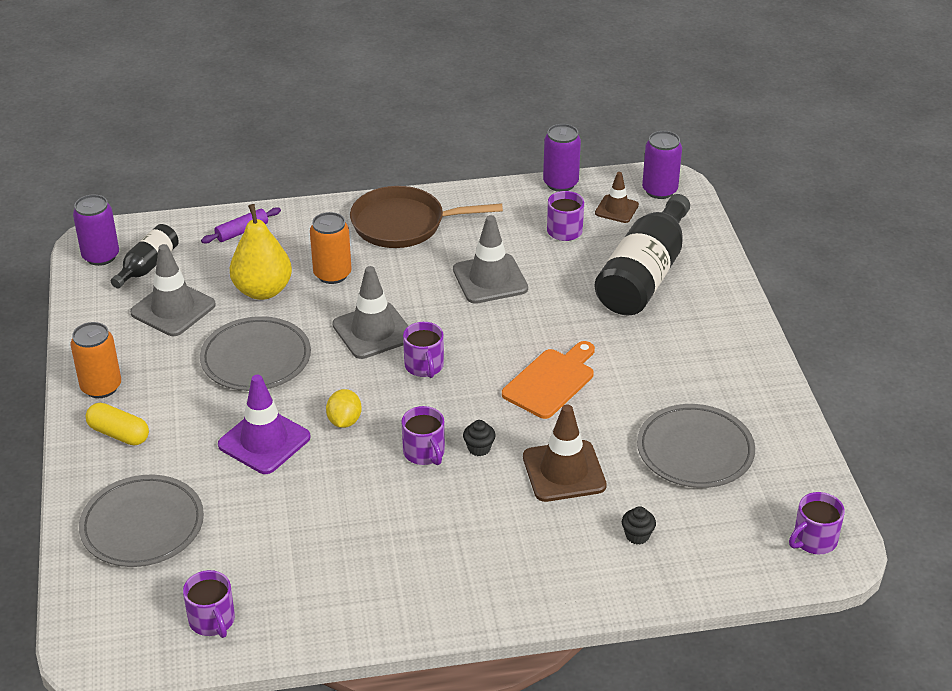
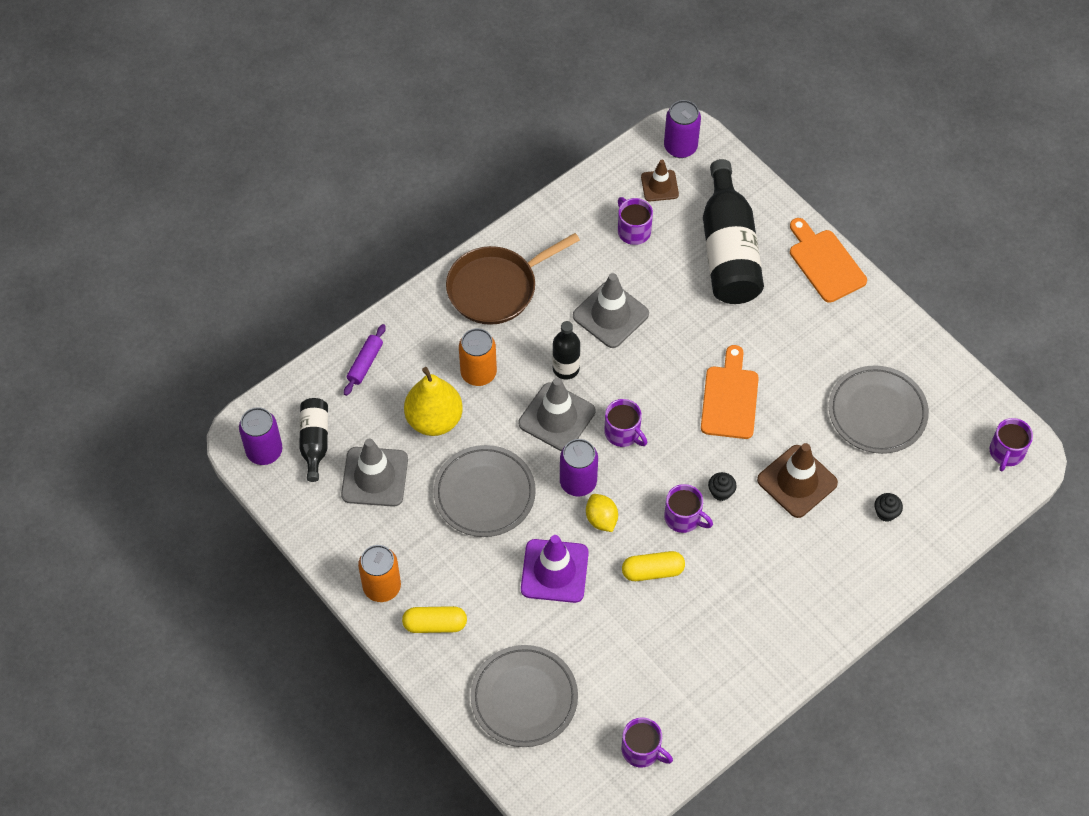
camera: 30 degrees left, 20 degrees up
(356, 481) = (652, 571): none -> yellow capsule
(414, 300) = (566, 368): none -> black bottle
(560, 183) = (594, 177): purple can -> purple can (578, 482)
(734, 318) = (825, 263): none -> orange cutting board

